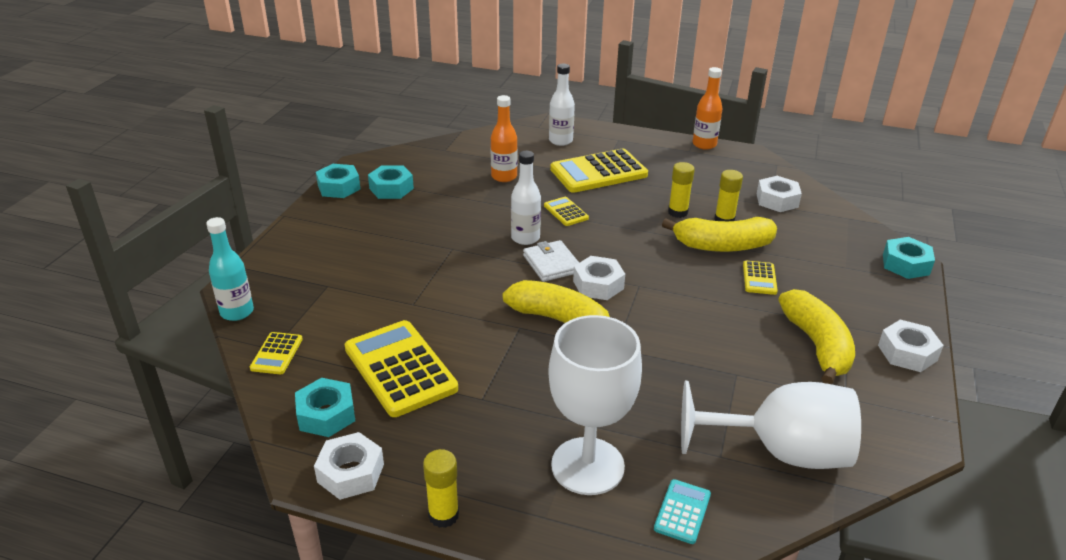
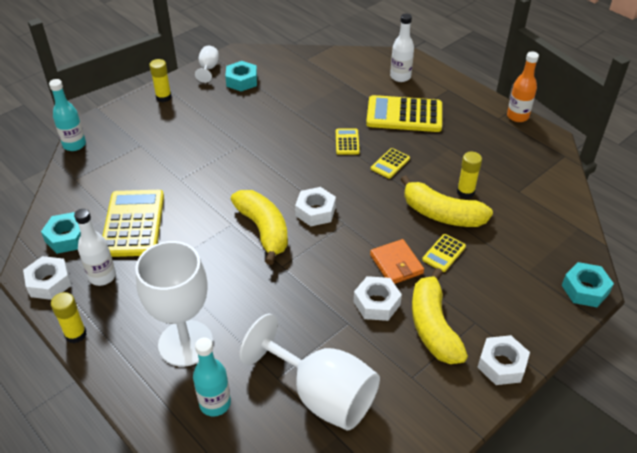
camera: 30 degrees right, 10 degrees up
(276, 354) = (73, 183): yellow calculator -> yellow calculator (390, 163)
(339, 187) = (208, 69): turquoise nut -> white goblet
(504, 177) = (328, 96): orange bottle -> none
(525, 238) = (298, 154): white bottle -> white bottle (102, 276)
(551, 264) = (298, 182): white wallet -> none
(678, 212) = (434, 172): yellow glue stick -> yellow glue stick (163, 97)
(682, 512) = (215, 403): turquoise calculator -> turquoise bottle
(726, 304) = (396, 264): none -> orange wallet
(777, 200) = (530, 189): white nut -> white nut (376, 303)
(816, 345) = (433, 326): yellow banana -> yellow banana turned 150 degrees clockwise

